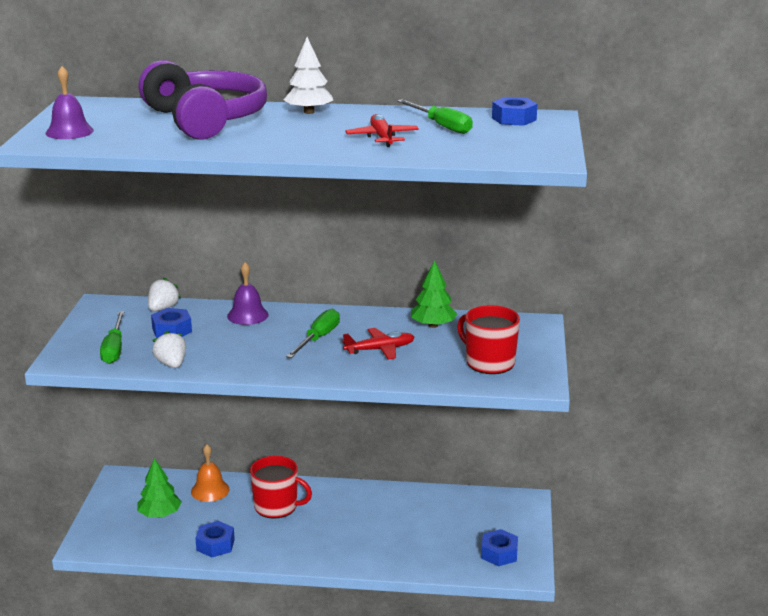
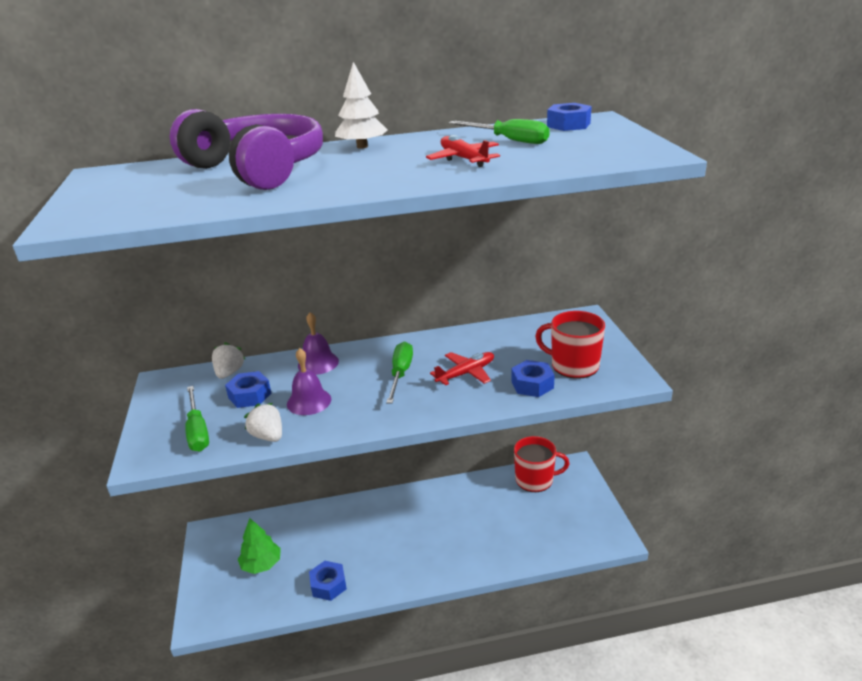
camera: 15 degrees left, 5 degrees up
(69, 131) = (104, 204): purple bell -> purple bell (309, 401)
(210, 490) = (299, 525): orange bell -> none
(277, 506) = (368, 527): red mug -> red mug (535, 480)
(433, 325) = (497, 338): green tree -> none
(499, 553) = (582, 525): blue nut -> blue nut (532, 384)

